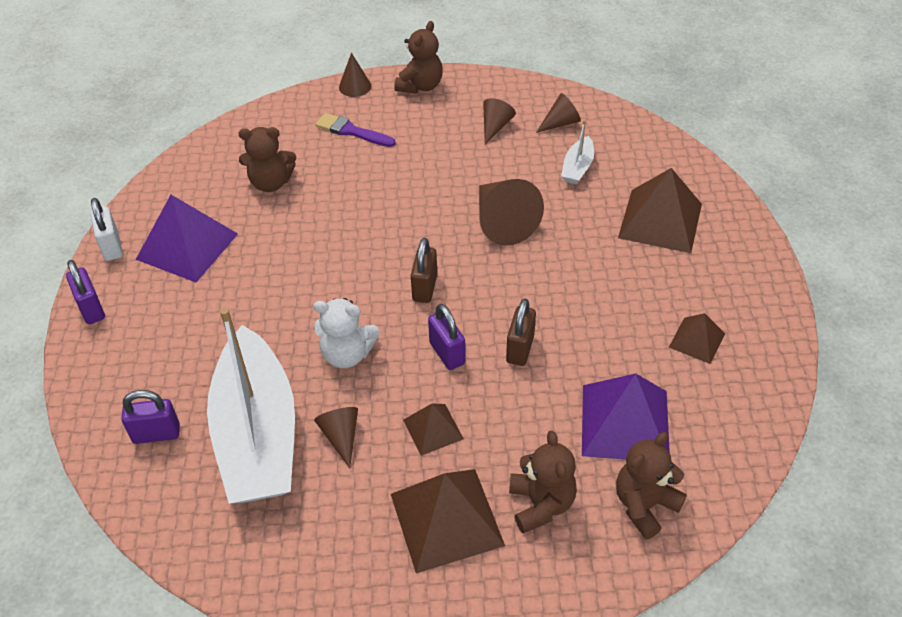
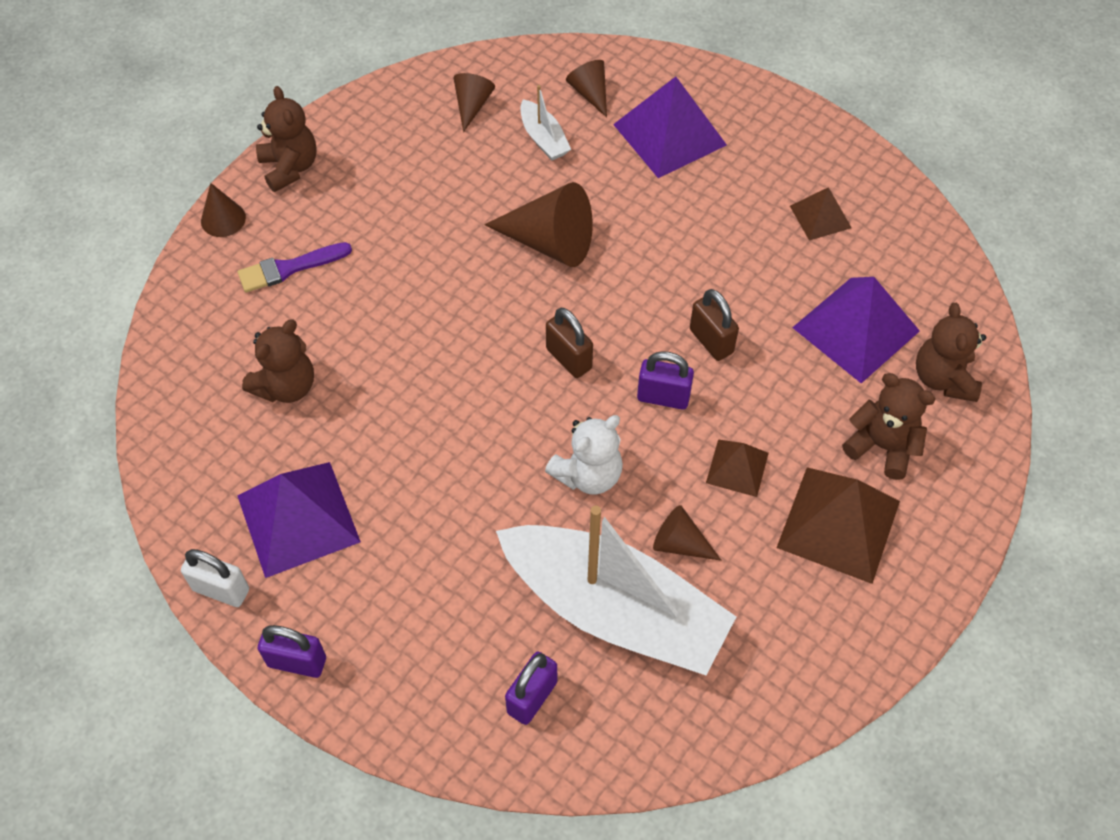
camera: 50 degrees left, 10 degrees up
(495, 126) = (419, 154): brown cone -> brown cone (590, 93)
(660, 220) = (670, 134): brown pyramid -> purple pyramid

